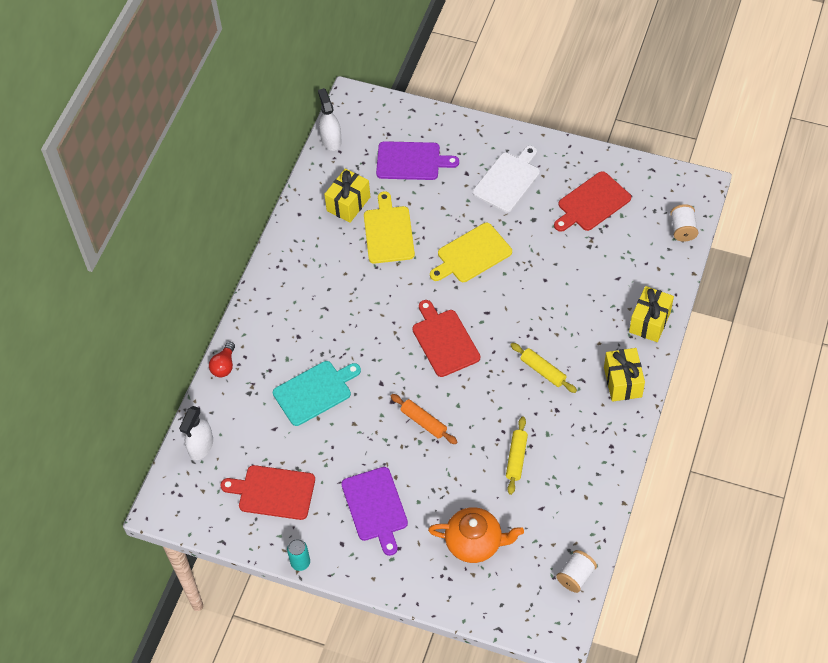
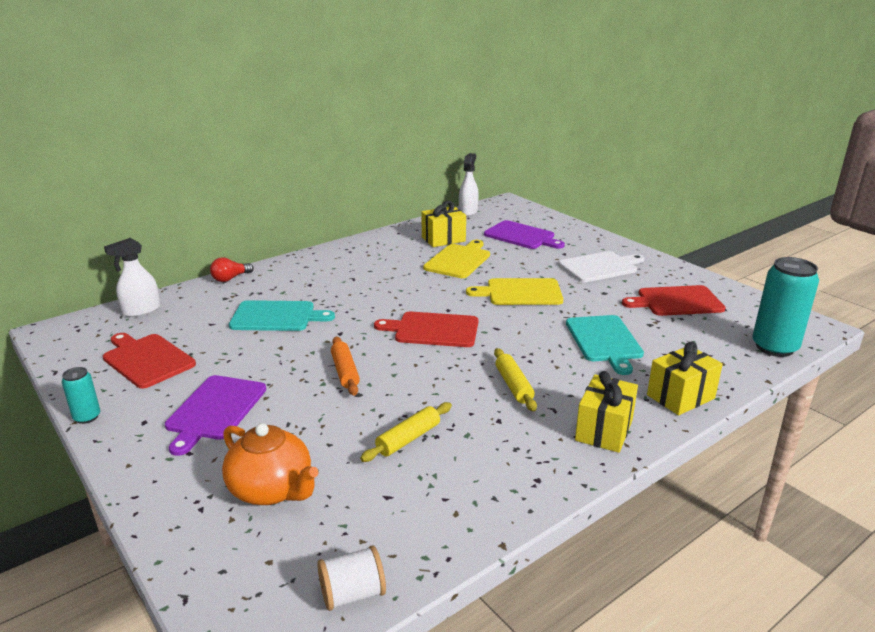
camera: 30 degrees right, 30 degrees down
(444, 341) = (433, 330): red cutting board -> red cutting board turned 90 degrees counterclockwise
(570, 285) = (604, 341): none -> turquoise cutting board
(682, 229) = (774, 347): white spool -> turquoise can

